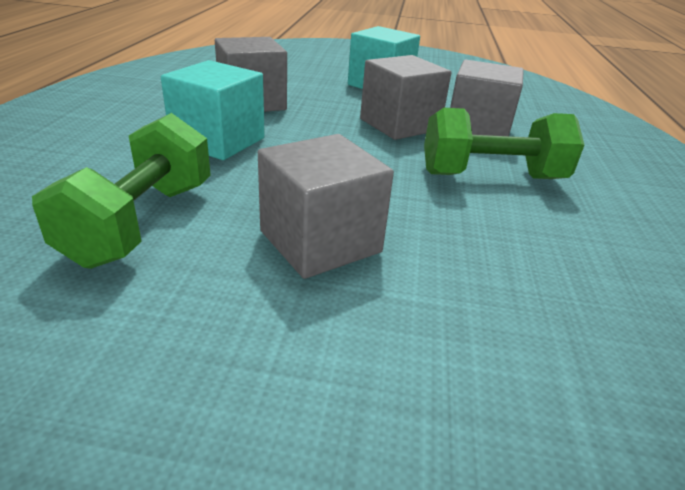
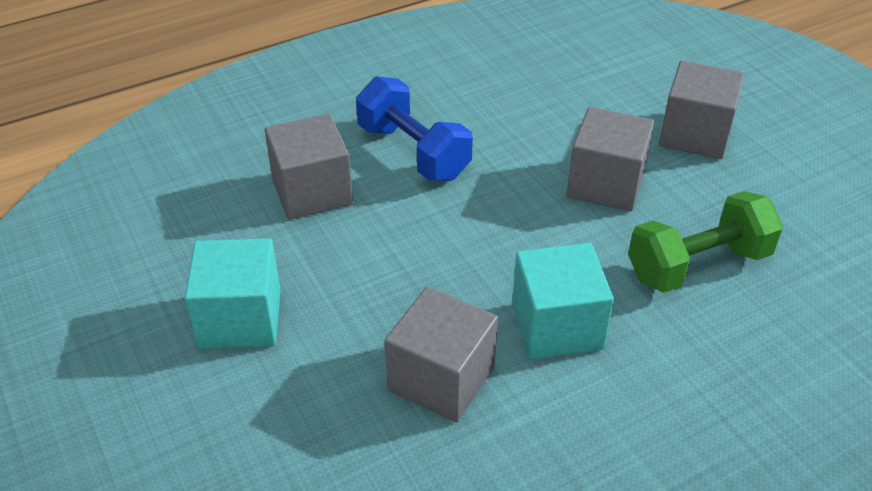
camera: 125 degrees left, 10 degrees up
(399, 125) = (363, 241): grey cube -> grey cube (695, 134)
(491, 176) = (413, 152): green dumbbell -> blue dumbbell

